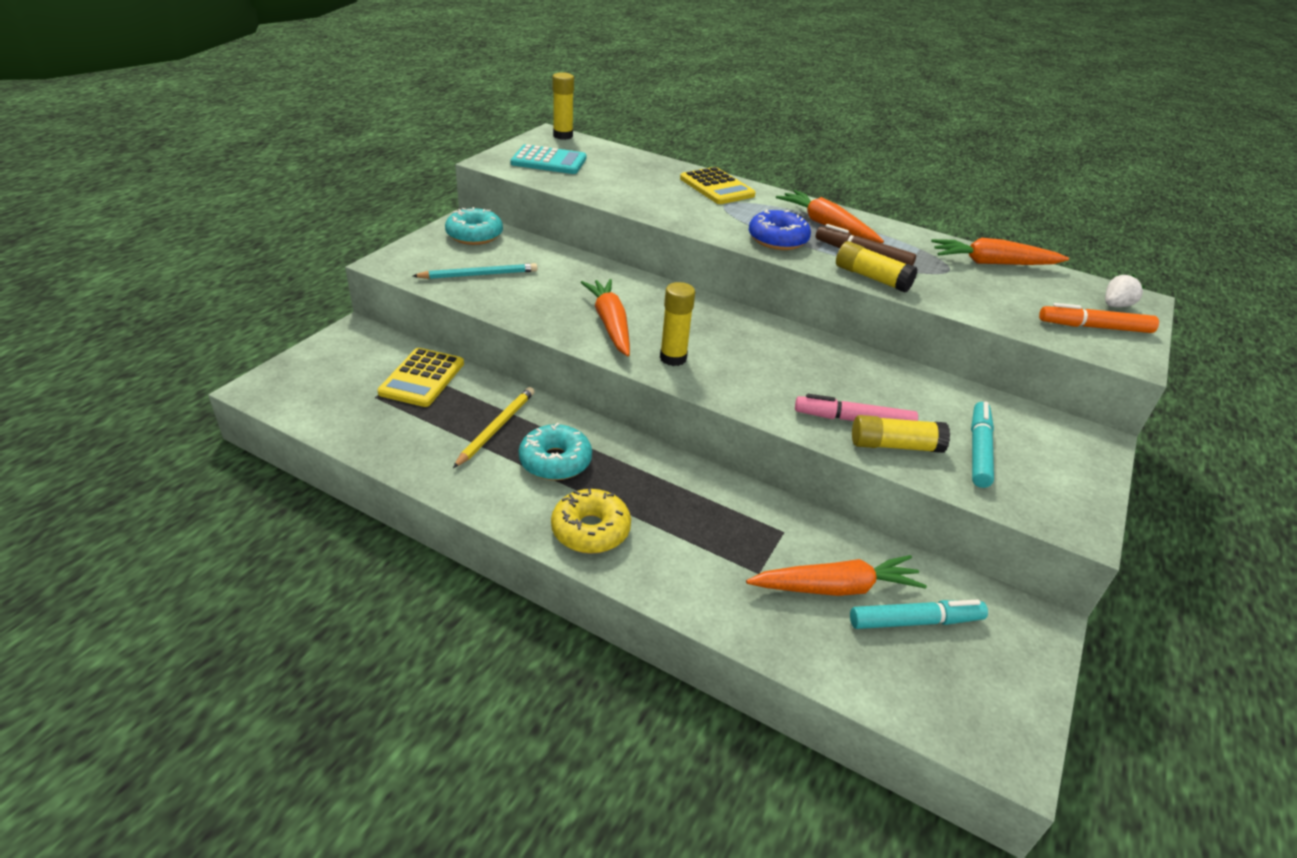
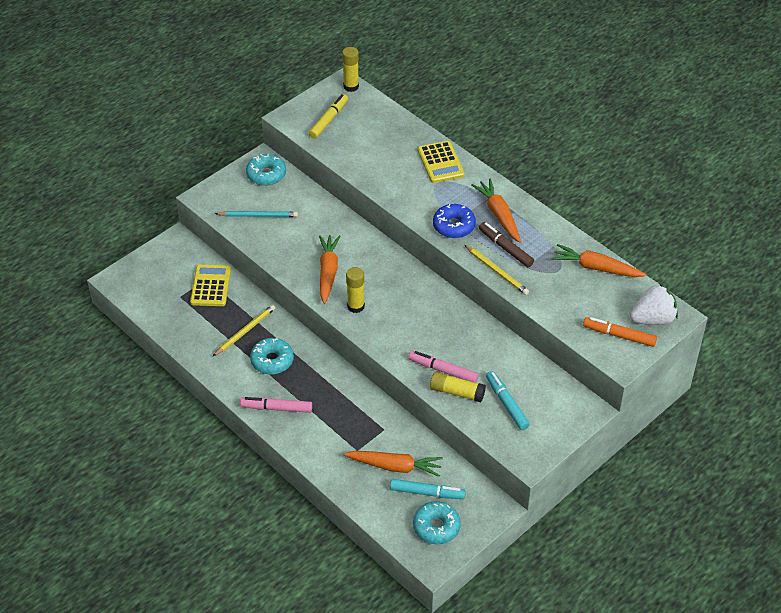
camera: 20 degrees right, 10 degrees up
(422, 378) = (211, 286): yellow calculator -> yellow calculator turned 150 degrees clockwise
(549, 161) = (328, 120): turquoise calculator -> yellow marker
(590, 530) = (276, 408): yellow donut -> pink marker
(872, 278) = (497, 271): yellow glue stick -> yellow pencil
(971, 680) = (436, 527): none -> turquoise donut
(978, 450) = (506, 404): turquoise marker -> turquoise marker turned 60 degrees counterclockwise
(1115, 305) = (653, 319): white strawberry -> white strawberry, size x1.82

